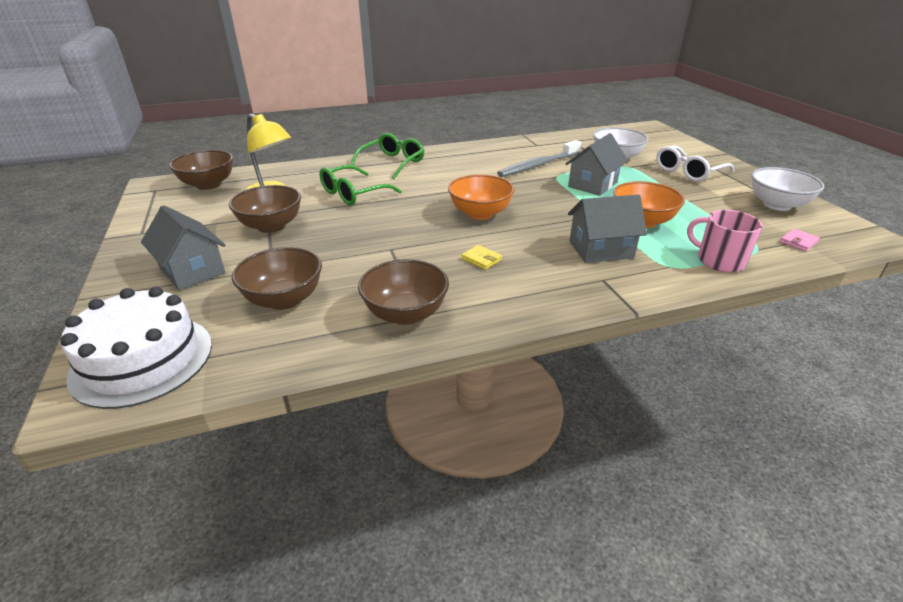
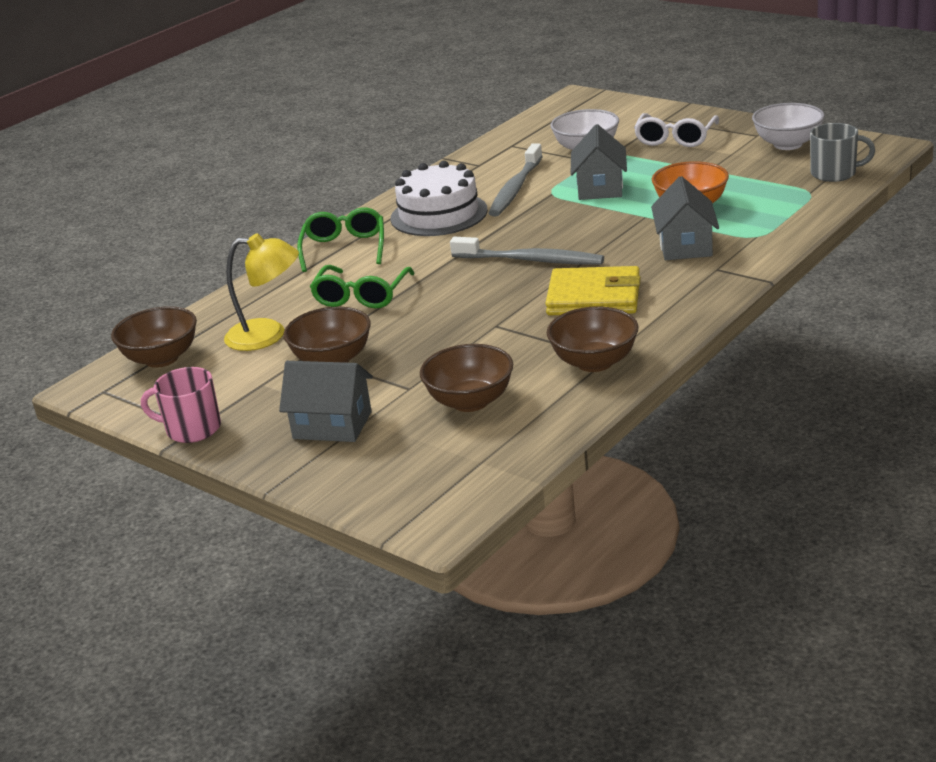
camera: 30 degrees left, 5 degrees down
(142, 360) = (430, 488): white cake -> white cake (439, 214)
(480, 213) = (530, 260): orange bowl -> grey toothbrush
(481, 259) = (594, 297): yellow wallet -> yellow wallet, size x2.49
(601, 249) = (685, 246): grey house -> grey house turned 45 degrees counterclockwise
(719, 261) = (789, 215): pink mug -> pink mug (192, 429)
(798, 242) = (834, 173): pink wallet -> grey mug

